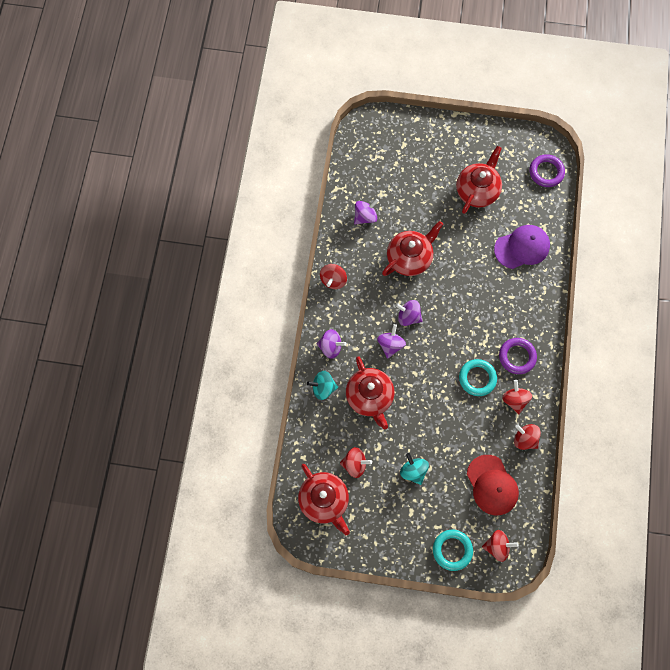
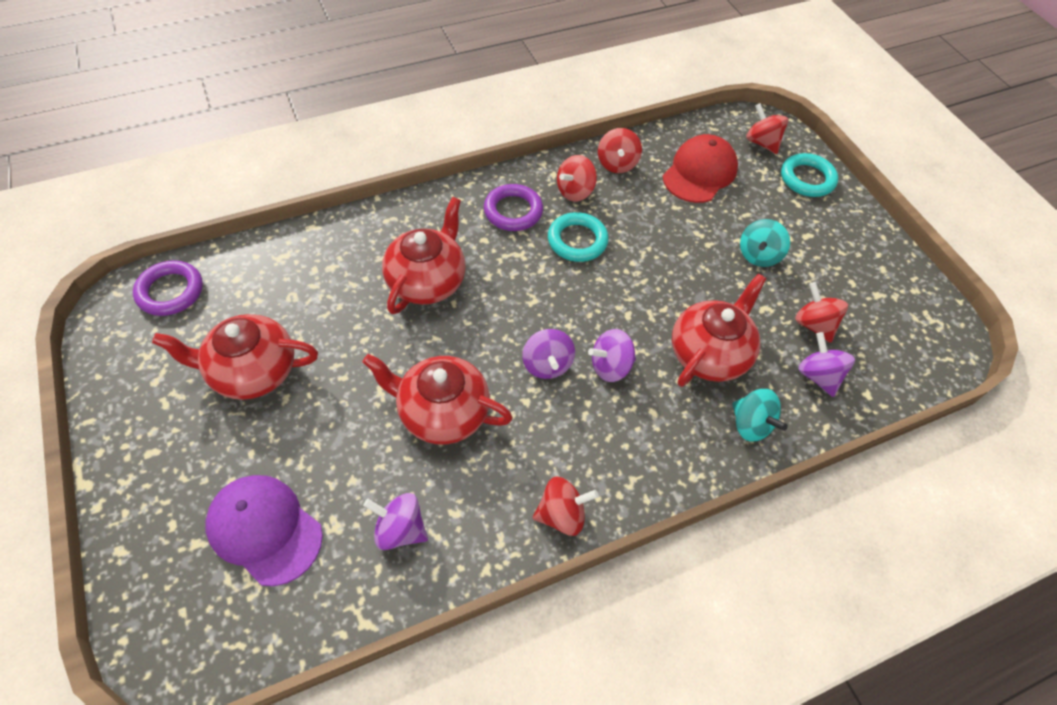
camera: 125 degrees left, 15 degrees down
(324, 501) = (892, 336): red teapot -> red teapot (427, 281)
(331, 347) = (679, 450): purple spinning top -> purple spinning top (818, 375)
(522, 247) = (332, 270): purple cap -> purple cap (264, 529)

